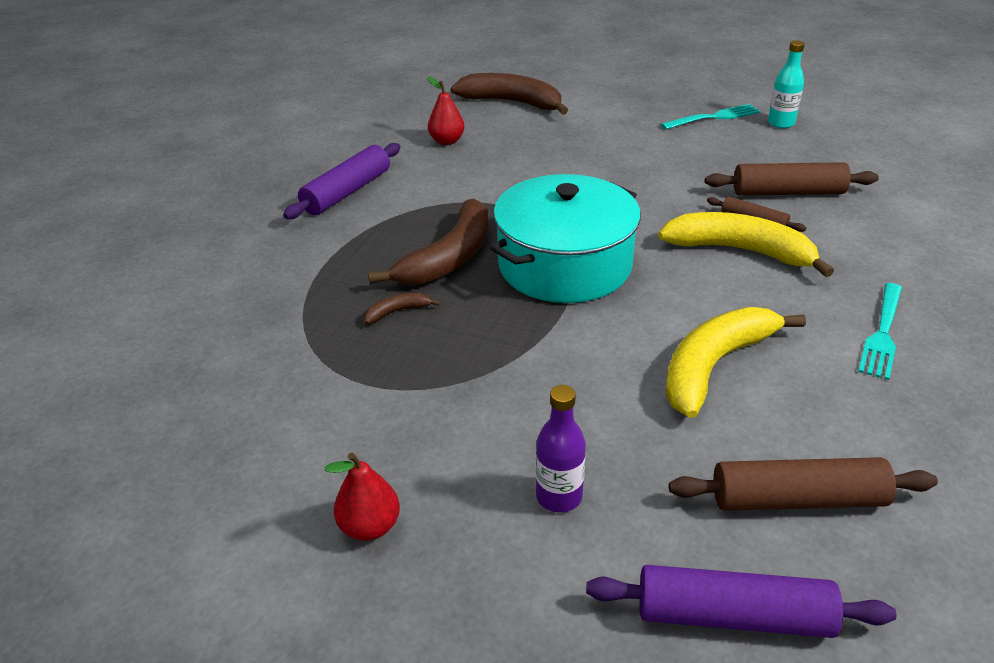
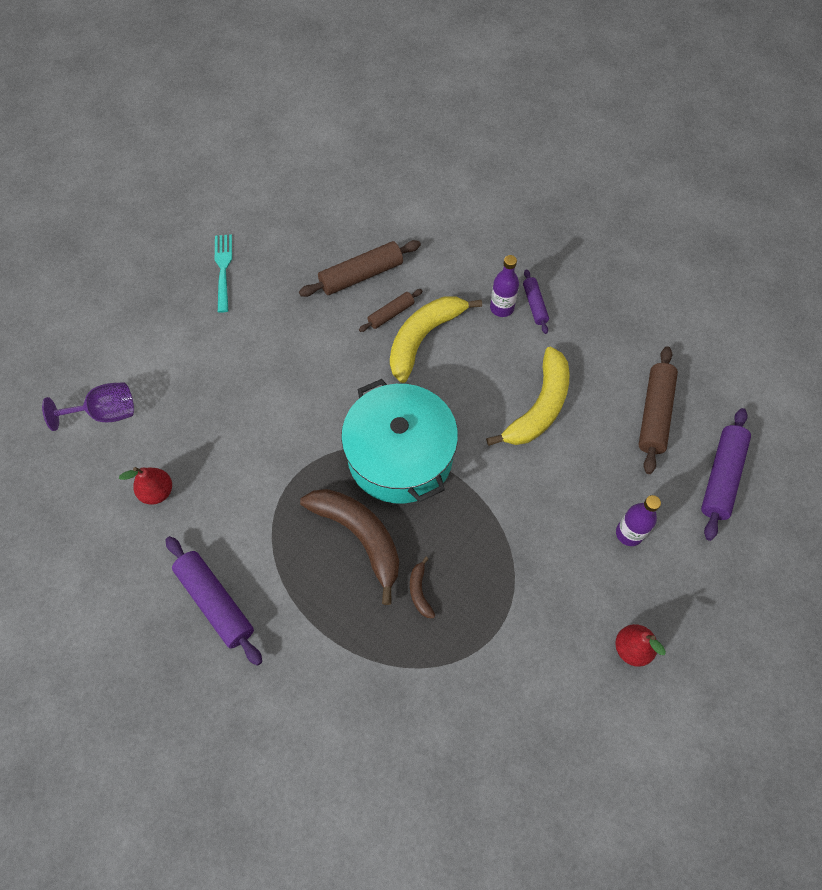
camera: 75 degrees left, 25 degrees up
(512, 102) = (106, 413): brown banana -> purple goblet
(714, 366) = (539, 407): yellow banana -> yellow banana turned 120 degrees counterclockwise
(781, 123) = (257, 230): turquoise bottle -> none
(788, 192) = (361, 275): brown rolling pin -> brown rolling pin turned 45 degrees clockwise
(846, 304) = (501, 308): none -> purple bottle
(882, 333) = (535, 305): turquoise fork -> purple rolling pin

